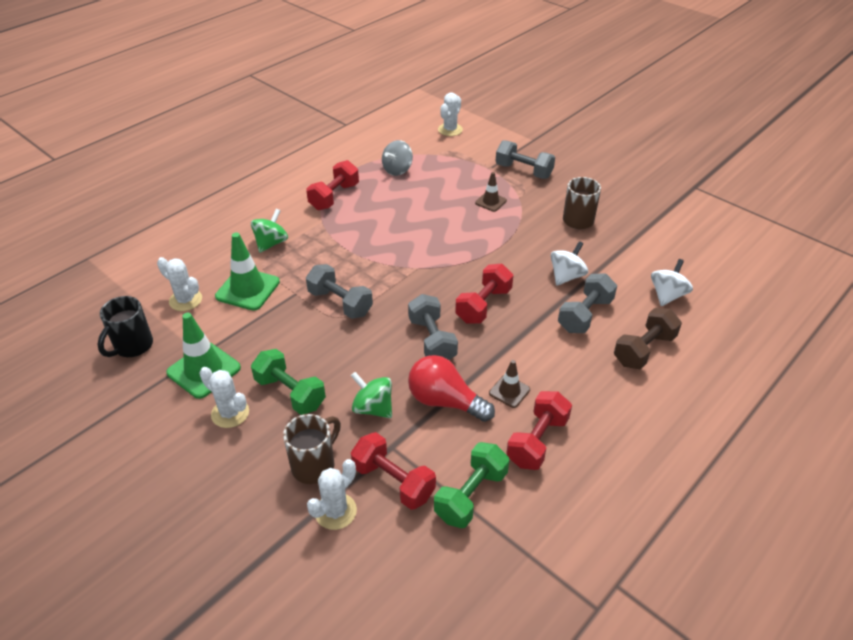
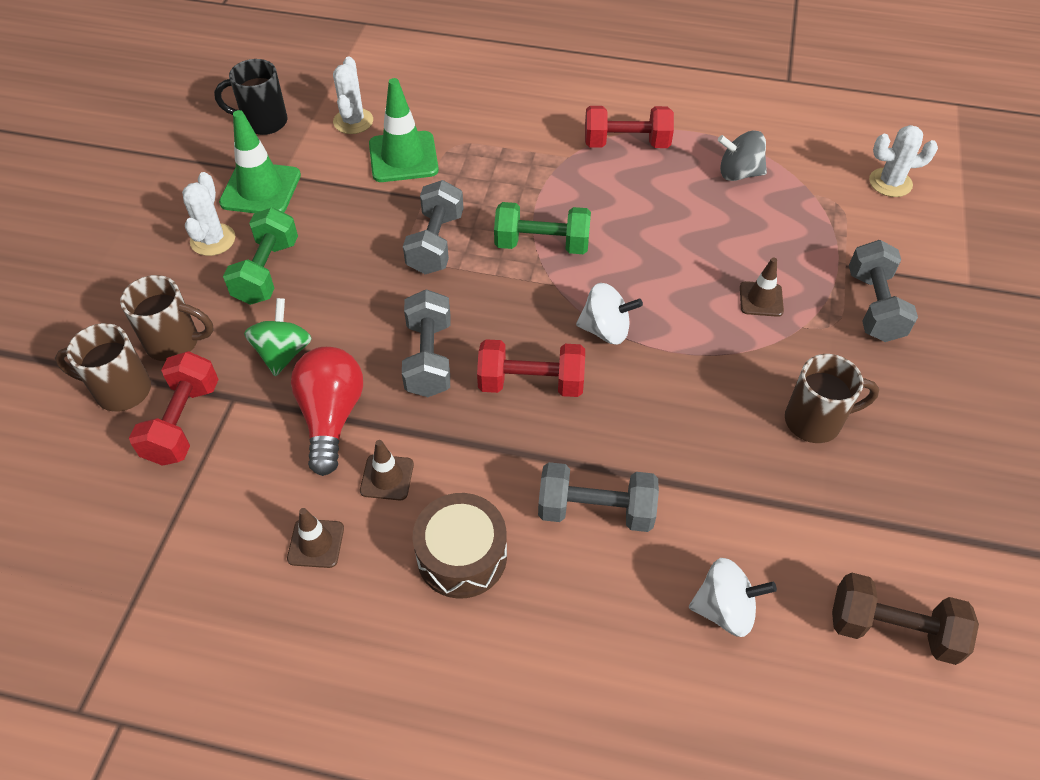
camera: 60 degrees right, 10 degrees up
(271, 243) = (494, 135): green spinning top -> none
(335, 511) = (121, 390): white cactus -> brown mug
(432, 340) = (429, 358): grey dumbbell -> grey dumbbell turned 45 degrees counterclockwise
(471, 495) = (195, 507): green dumbbell -> green dumbbell (542, 244)
(537, 441) = (316, 543): red dumbbell -> brown traffic cone
(566, 276) = (665, 455): white spinning top -> white spinning top (606, 330)
(583, 378) = (462, 556): none -> brown drum
(644, 350) = (571, 616): brown dumbbell -> brown dumbbell (892, 629)

